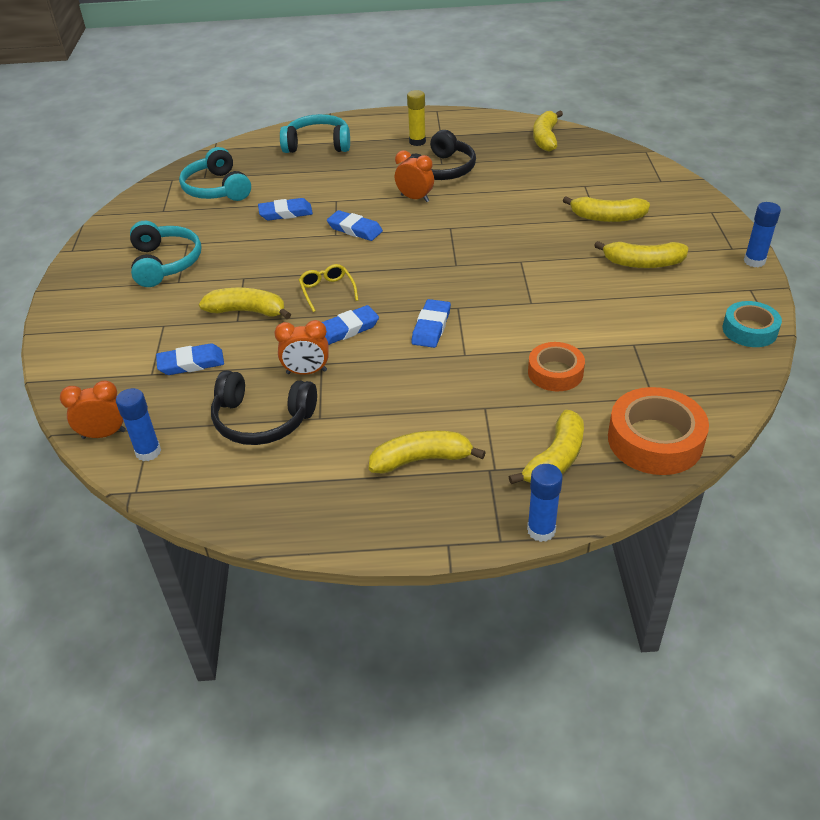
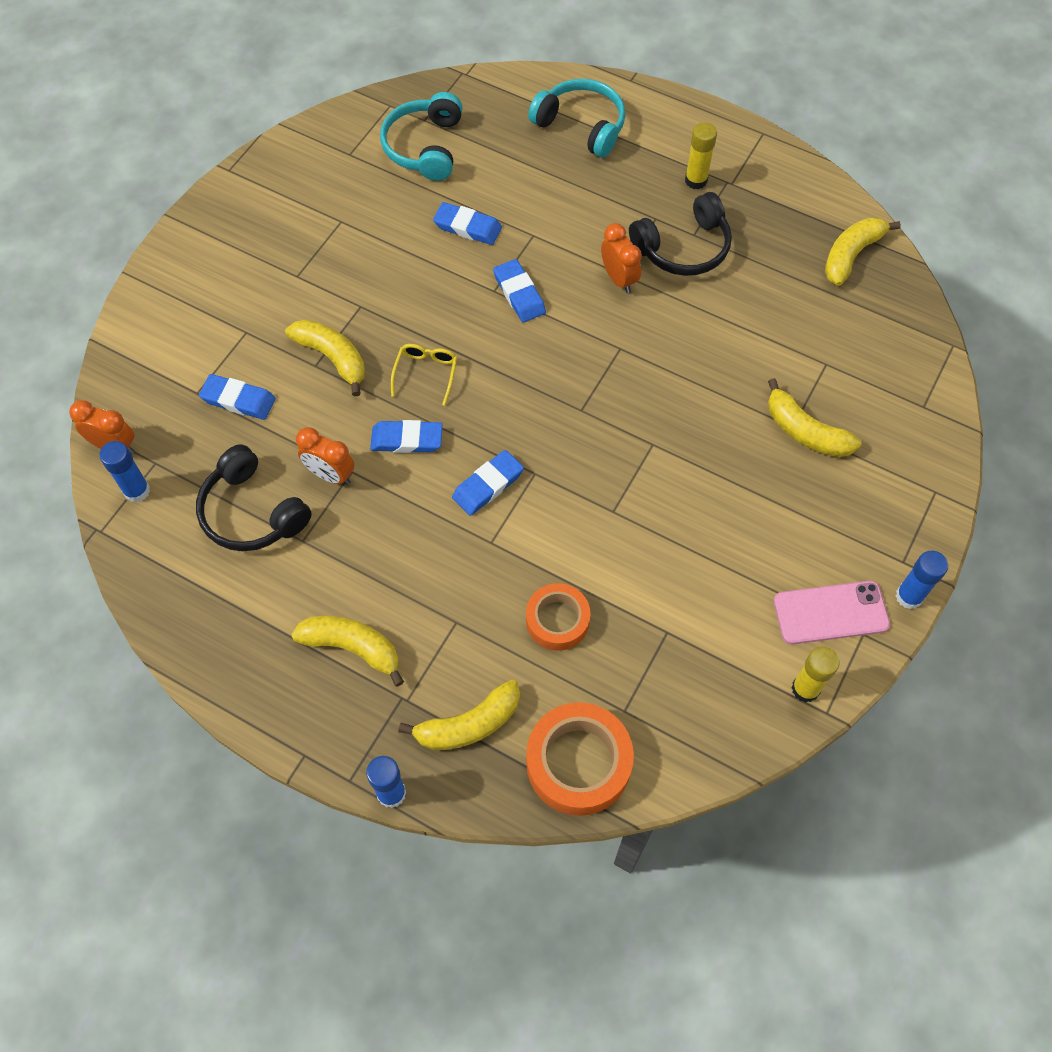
camera: 30 degrees right, 20 degrees up
(165, 263) = (301, 240): turquoise headphones -> none
(642, 263) = (780, 525): yellow banana -> none
(720, 288) = (830, 613): none -> pink phone
(749, 330) = (805, 689): turquoise tape -> yellow glue stick

